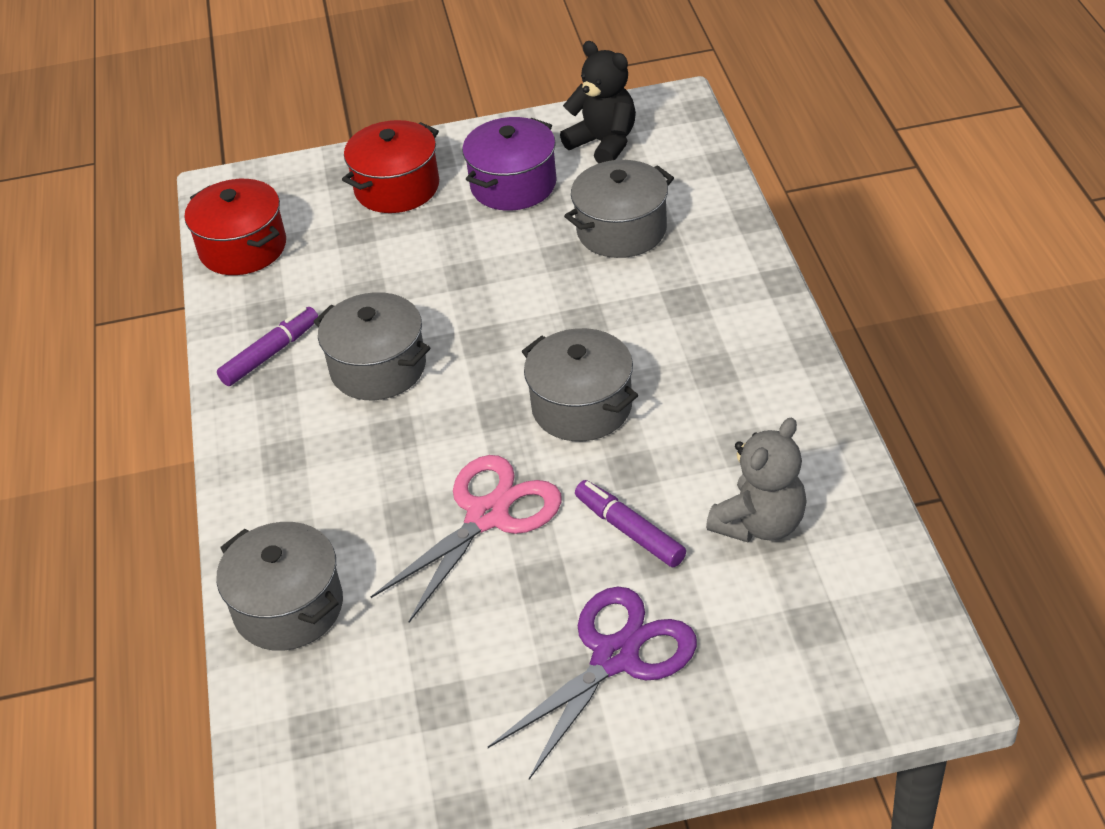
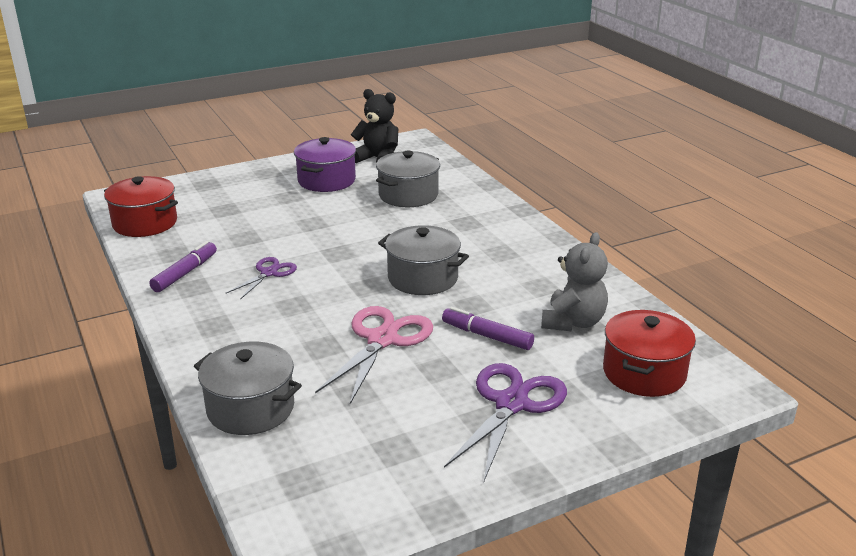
camera: 20 degrees left, 15 degrees down
(378, 368) = (269, 273): grey pot -> purple scissors
(397, 187) = (246, 187): red pot -> red pot (644, 373)

